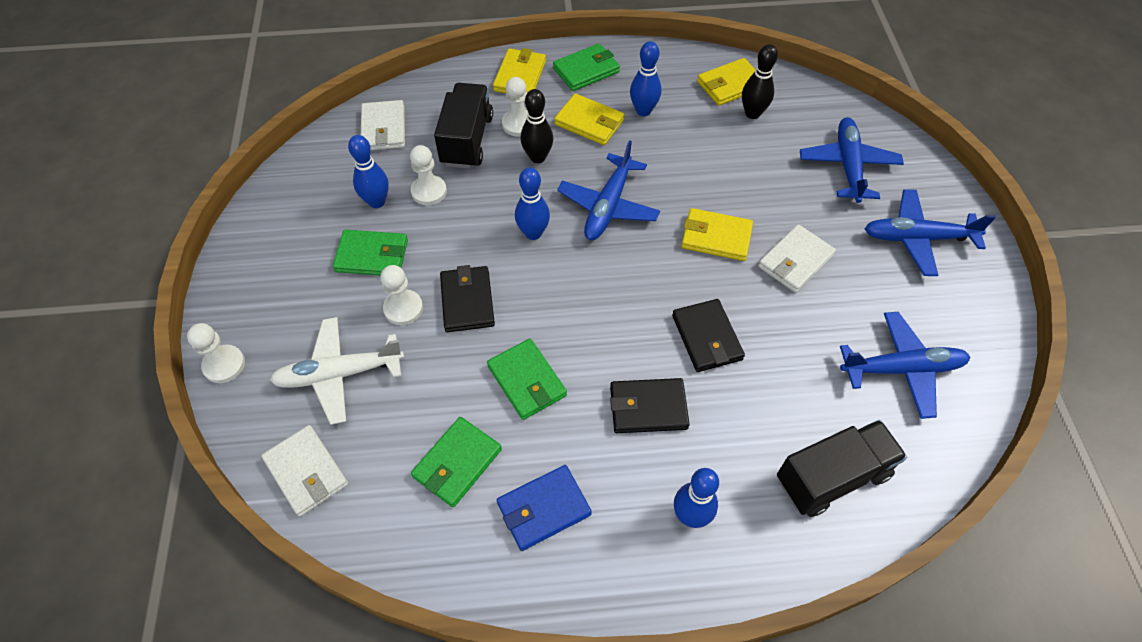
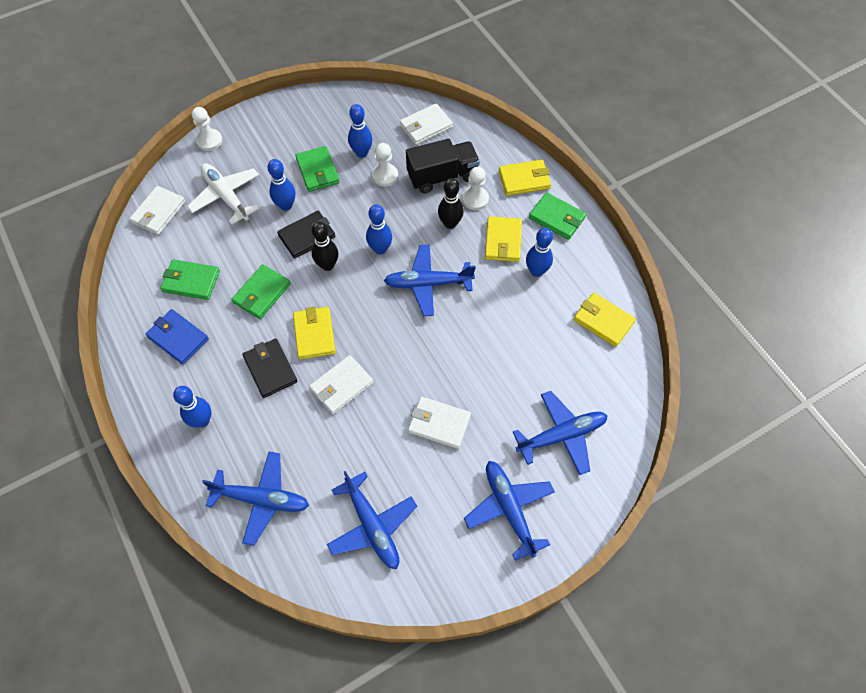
camera: 65 degrees right, 5 degrees up
(403, 308) = (286, 205): white pawn -> blue bowling pin
(707, 338) = (341, 386): black wallet -> white wallet
(716, 237) = (435, 362): yellow wallet -> yellow wallet (314, 334)
(752, 113) = (580, 347): black bowling pin -> black bowling pin (327, 265)
(832, 477) = (262, 499): black truck -> blue plane

